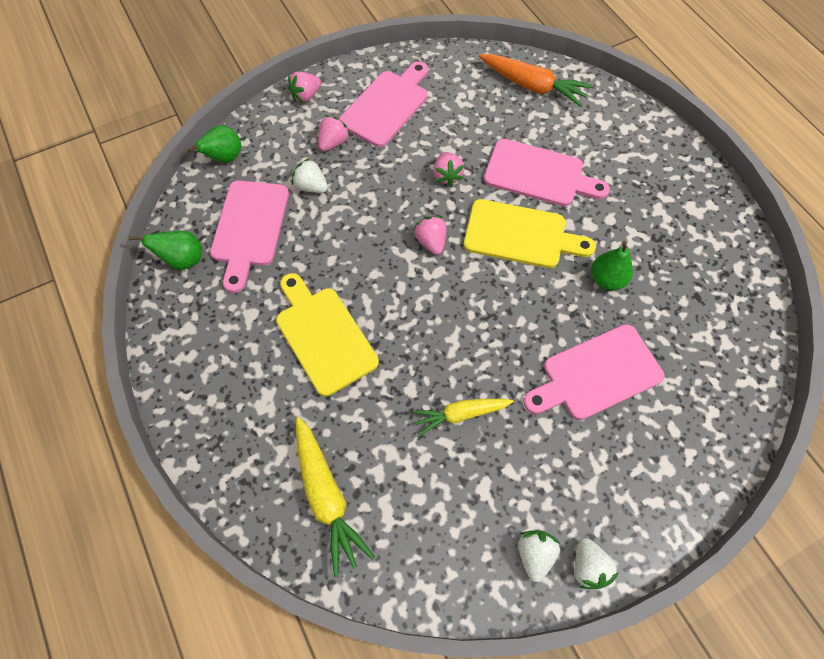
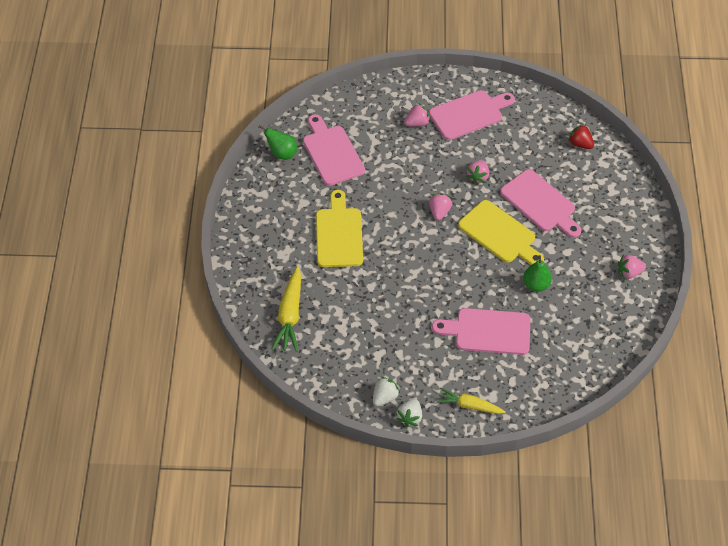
camera: 30 degrees right, 10 degrees down
(225, 158) = (341, 102): green pear -> none
(249, 228) = (332, 153): pink cutting board -> pink cutting board turned 120 degrees clockwise
(306, 96) = (419, 84): pink strawberry -> pink strawberry (629, 273)
(311, 186) = (385, 145): white strawberry -> none
(461, 414) = (392, 312): yellow carrot -> yellow carrot (469, 406)
(532, 86) = (580, 144): orange carrot -> red strawberry

